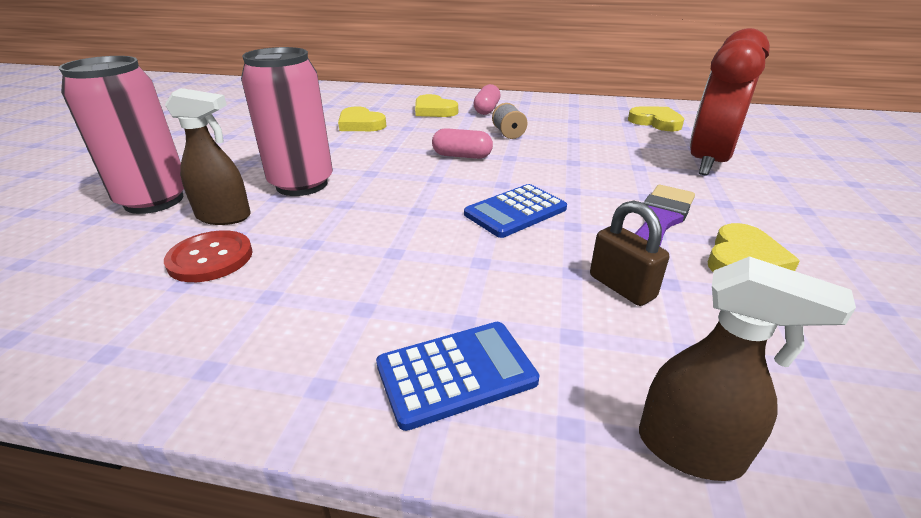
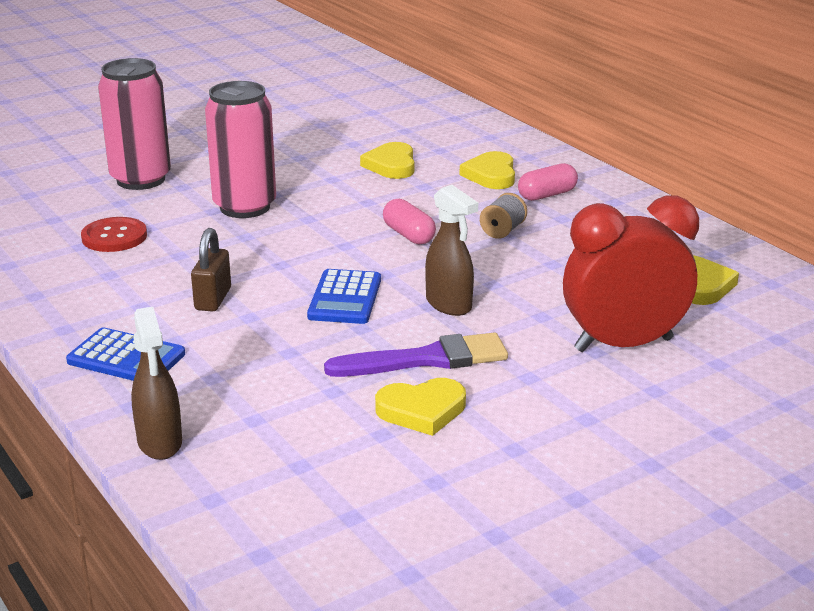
camera: 45 degrees right, 5 degrees down
(224, 217) = (161, 211): brown spray bottle -> brown spray bottle (449, 305)
(515, 211) = (345, 298): blue calculator -> blue calculator turned 90 degrees counterclockwise
(621, 287) = (298, 375): brown padlock -> brown padlock (213, 299)

